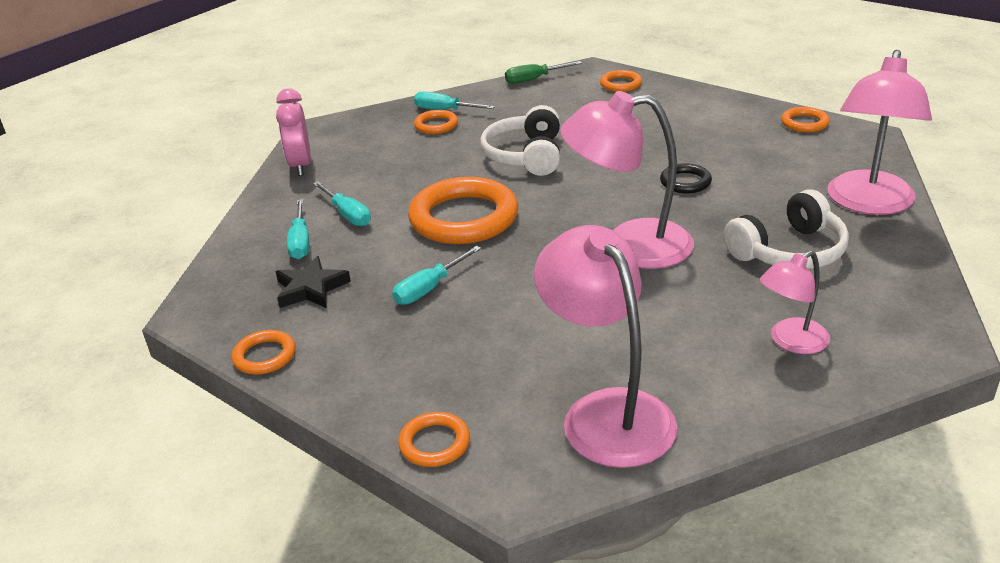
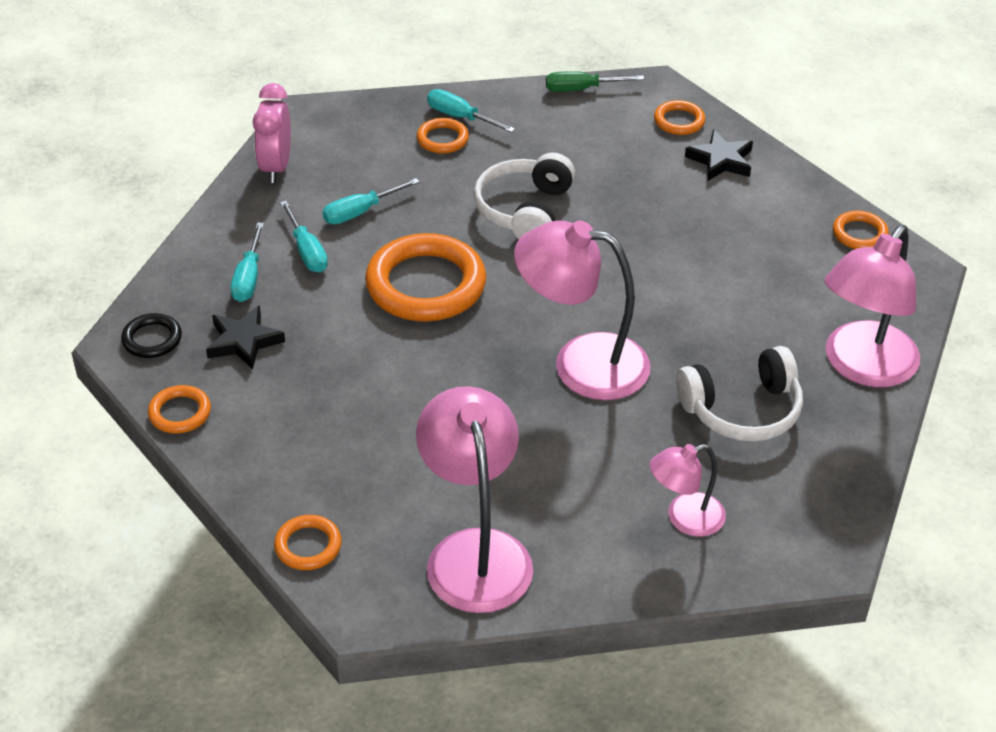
camera: 10 degrees right, 10 degrees up
(429, 288) = (360, 369): turquoise screwdriver -> turquoise screwdriver (360, 212)
(667, 100) = (721, 160): none -> black star
(685, 182) = (681, 290): black ring -> black ring (152, 339)

